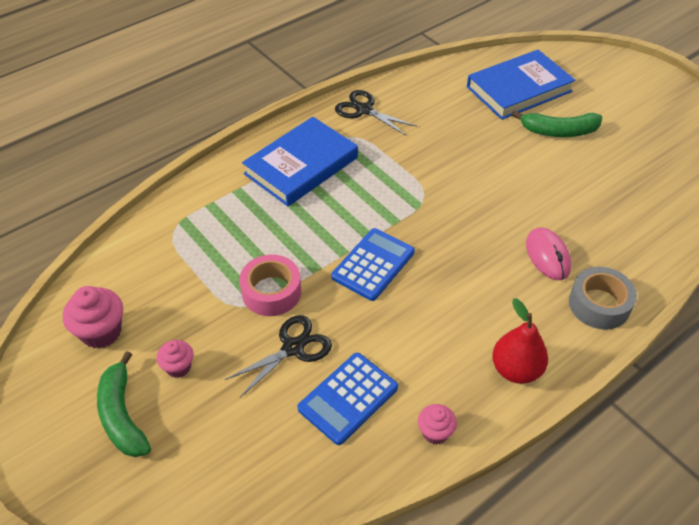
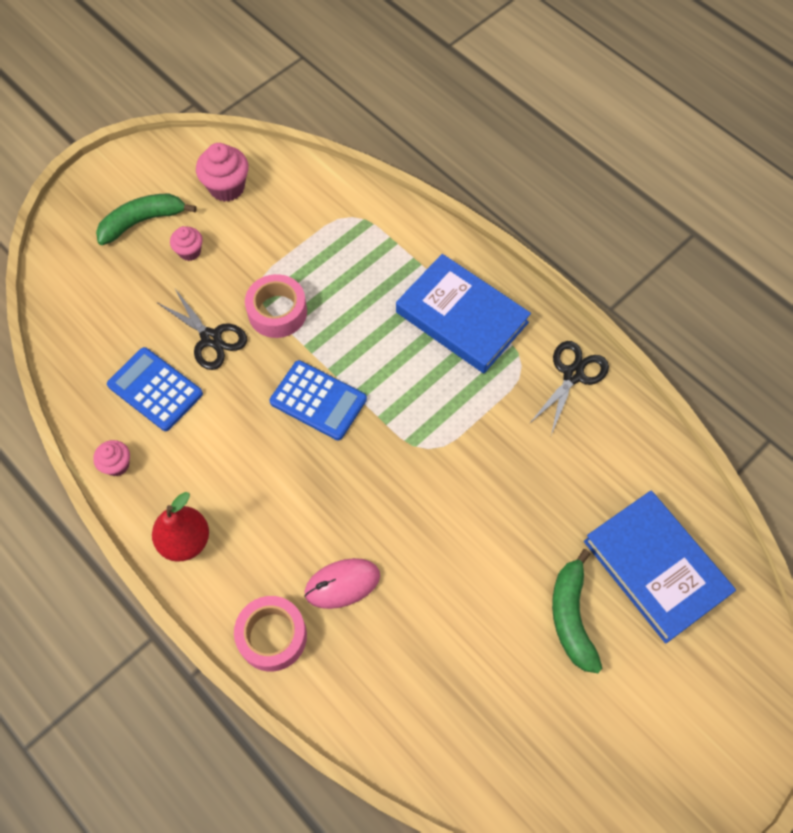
camera: 85 degrees right, 15 degrees up
(599, 304) = (272, 636): grey tape -> pink tape

